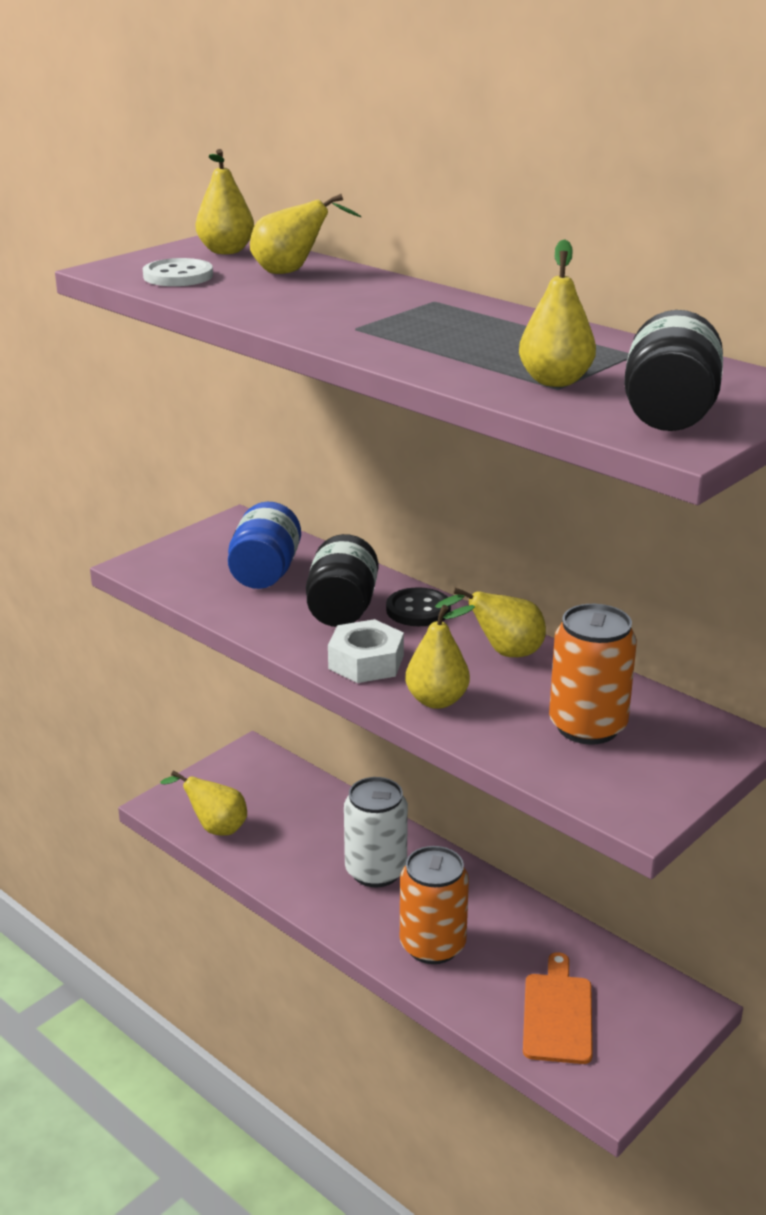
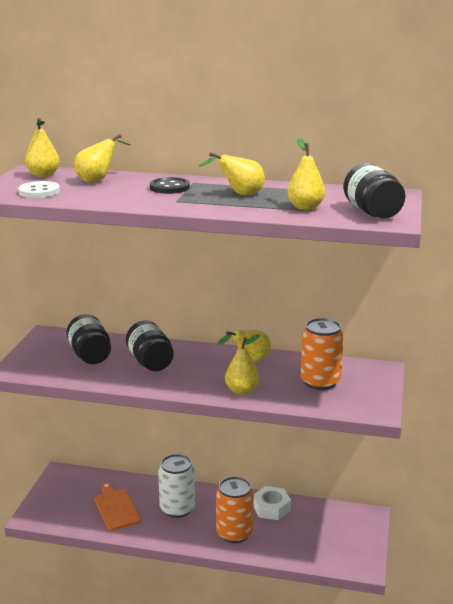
camera: 30 degrees left, 5 degrees down
(215, 828) = (72, 518): yellow pear -> yellow pear (240, 194)
(265, 573) = (90, 355): blue jar -> black jar
(366, 662) = (189, 383): white nut -> white nut (271, 508)
(418, 610) = (189, 352): black button -> black button (169, 187)
(557, 1014) = (316, 541): orange cutting board -> orange cutting board (116, 508)

